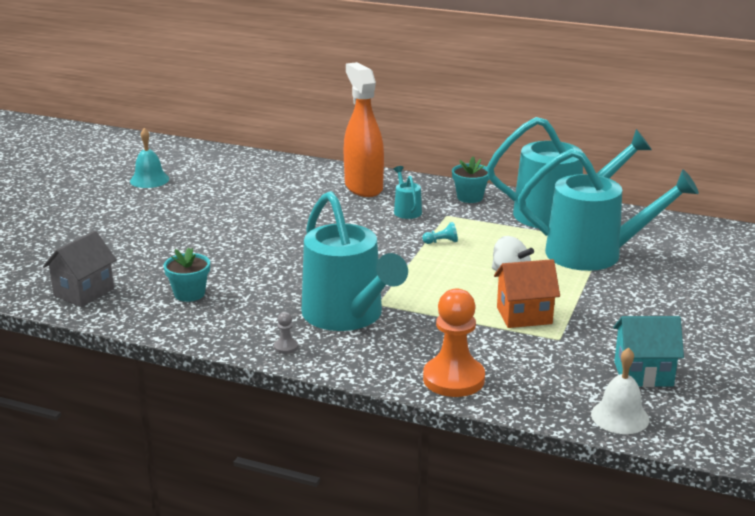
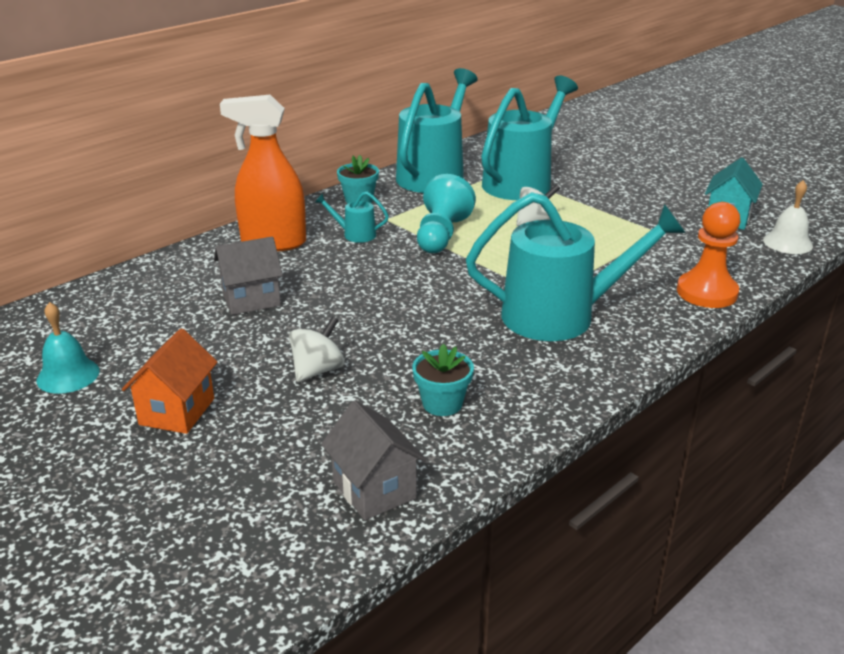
camera: 65 degrees left, 5 degrees up
(202, 245) = (318, 370): none -> white spinning top
(275, 202) = (251, 300): none -> grey house
(286, 347) = (606, 364): grey pawn -> none
(441, 242) = (441, 235): turquoise pawn -> turquoise pawn, size x2.43
(524, 315) = (611, 236): orange house -> orange house (177, 411)

